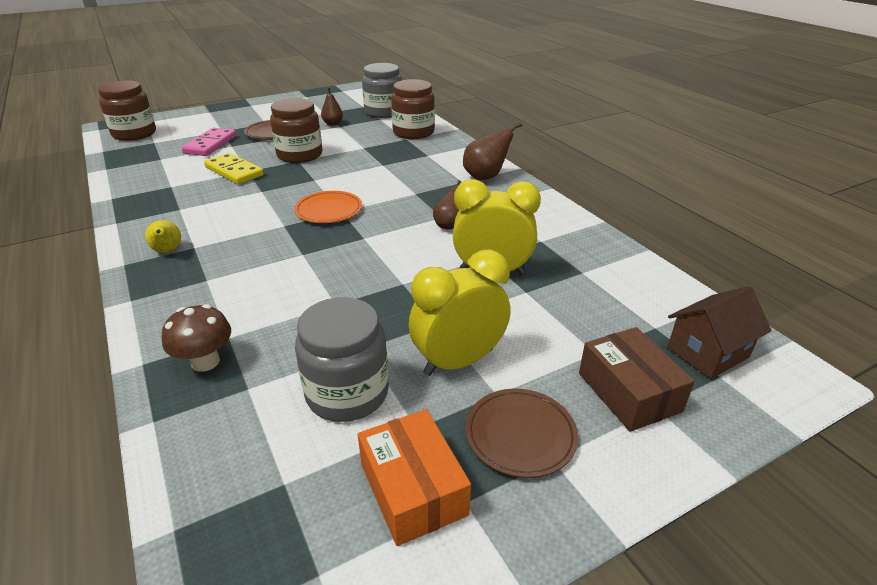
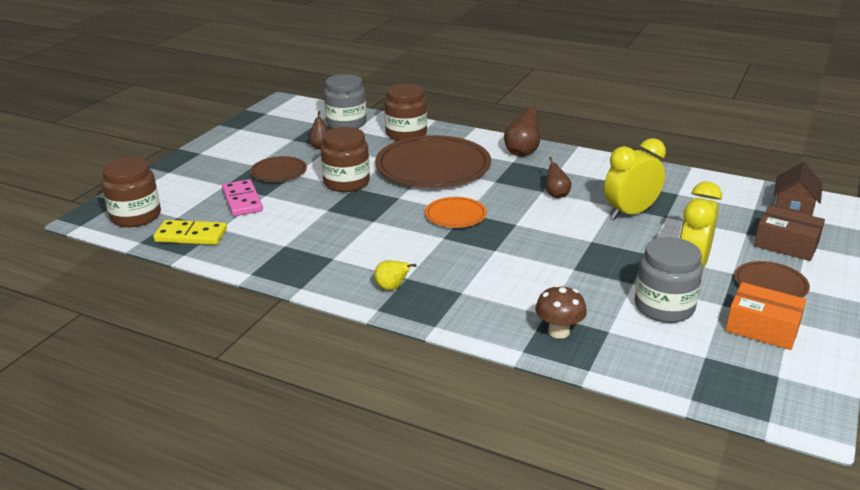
camera: 35 degrees left, 5 degrees down
(234, 171) = (317, 214): yellow domino -> yellow domino (191, 235)
(386, 164) = (433, 167): none -> brown plate

